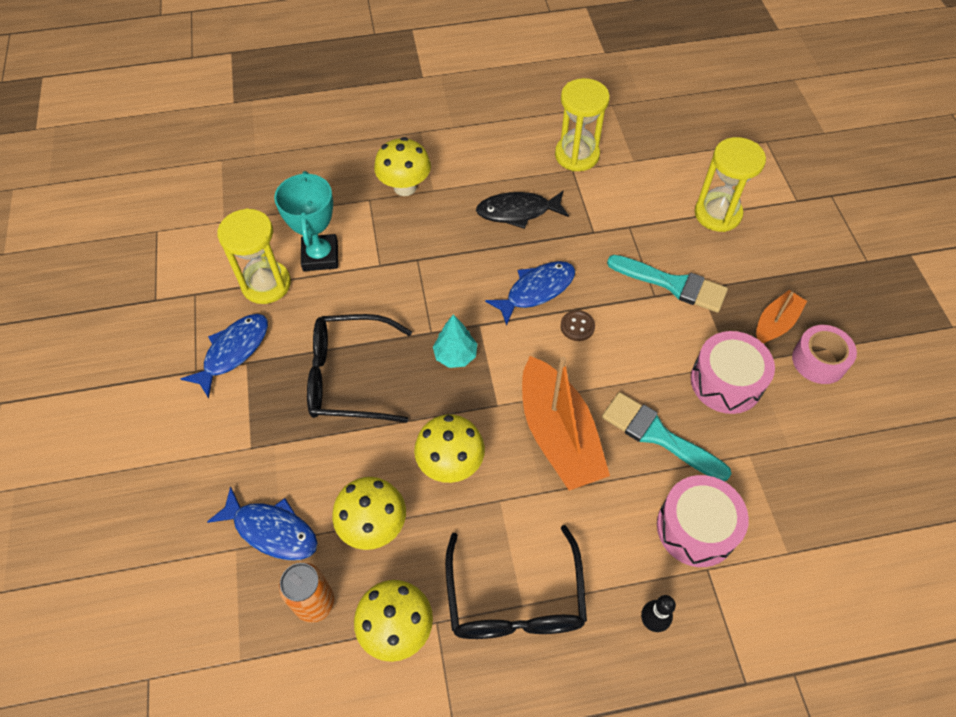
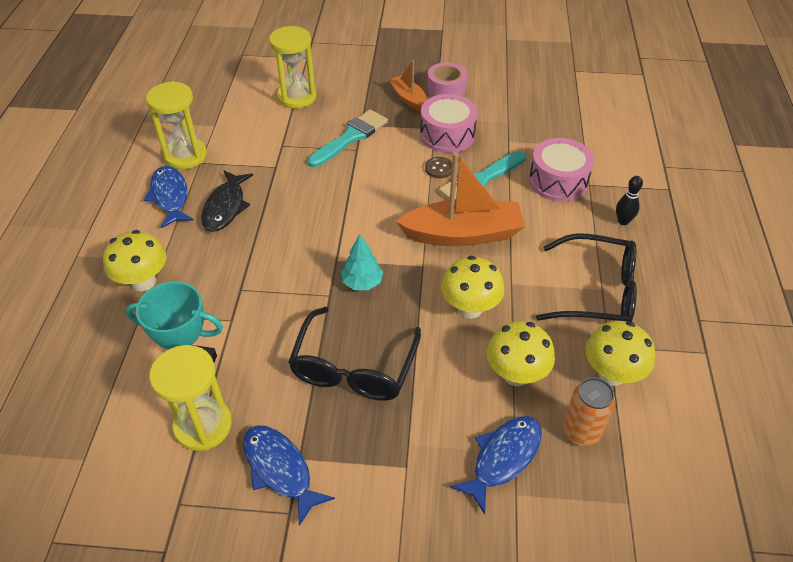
camera: 75 degrees left, 10 degrees down
(536, 290) = (318, 215): blue fish -> blue fish (170, 197)
(577, 326) = (366, 199): brown button -> brown button (439, 168)

